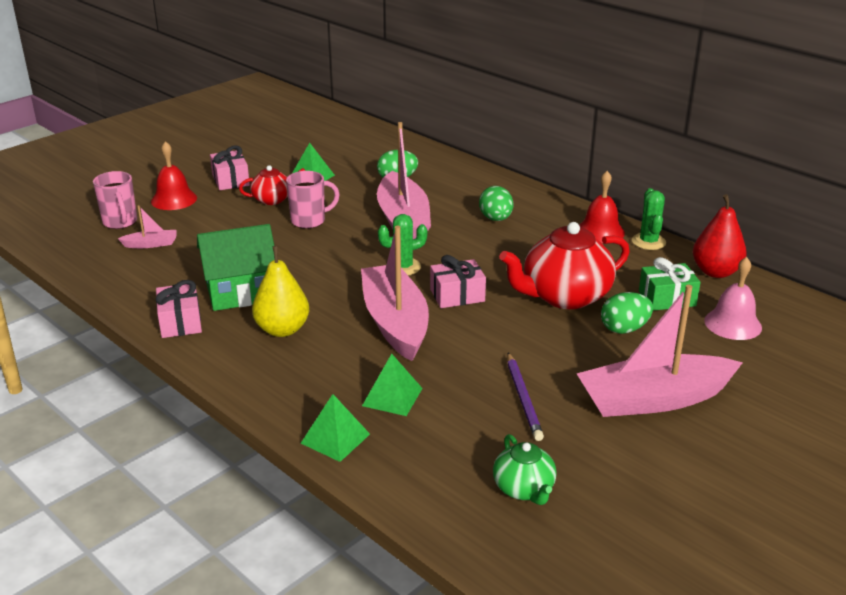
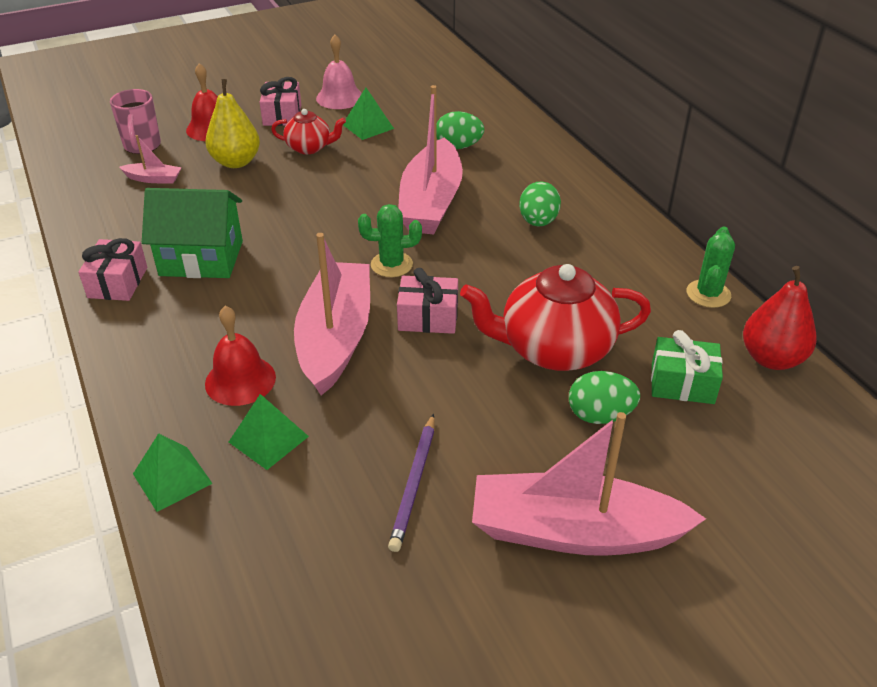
camera: 20 degrees right, 10 degrees up
(282, 330) = (211, 317): yellow pear -> yellow pear (236, 162)
(309, 221) = (329, 182): pink mug -> none
(524, 489) = (333, 617): green teapot -> none
(600, 231) = (655, 265): red bell -> red bell (240, 380)
(733, 324) = (748, 444): pink bell -> pink bell (339, 97)

